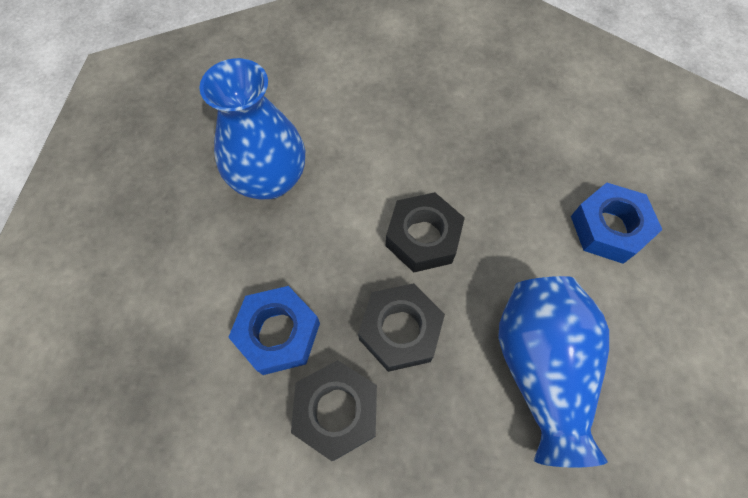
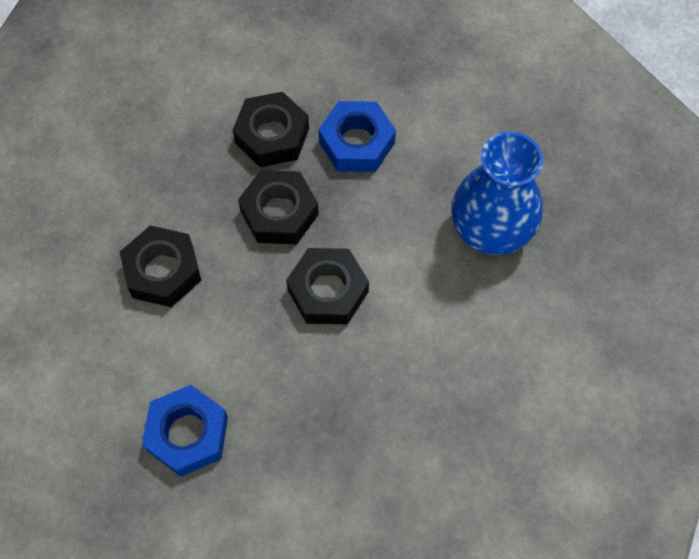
camera: 135 degrees right, 0 degrees up
(539, 367) = (163, 271): blue vase -> black nut

